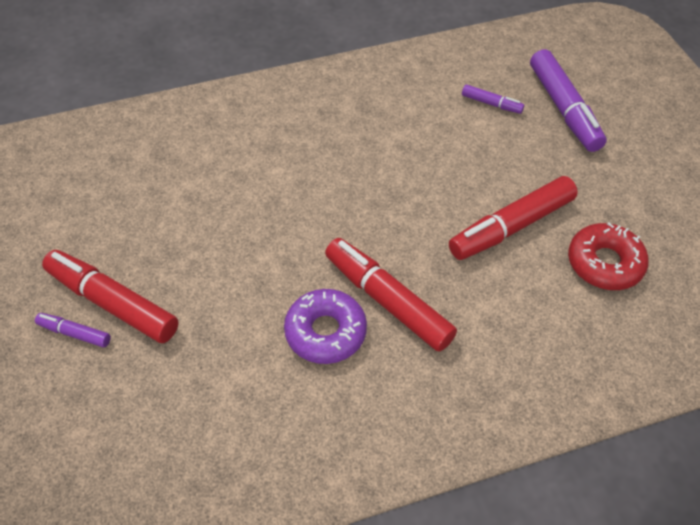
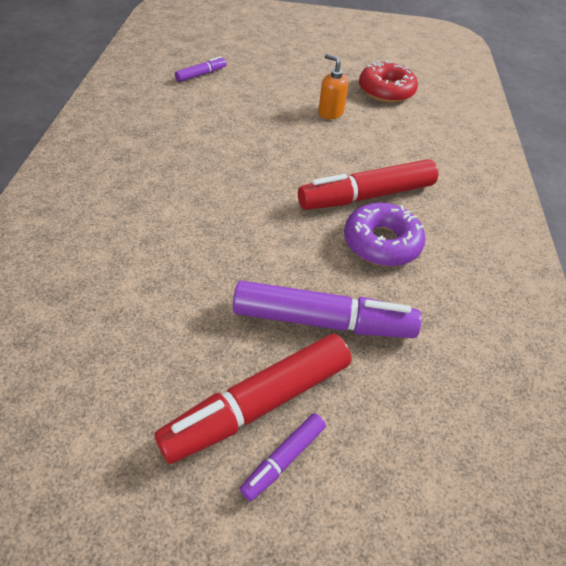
camera: 70 degrees left, 5 degrees down
(511, 227) = (330, 112): red marker -> orange soap dispenser
(563, 108) = (236, 50): purple marker -> purple marker (322, 321)

